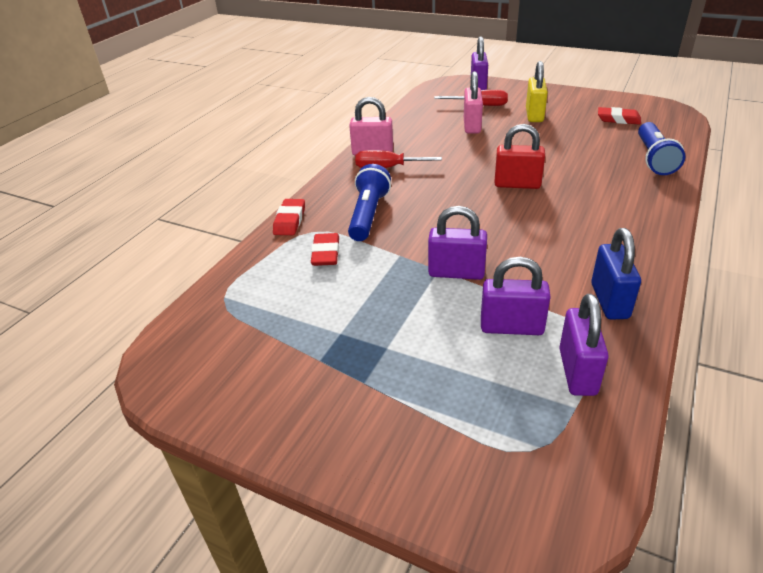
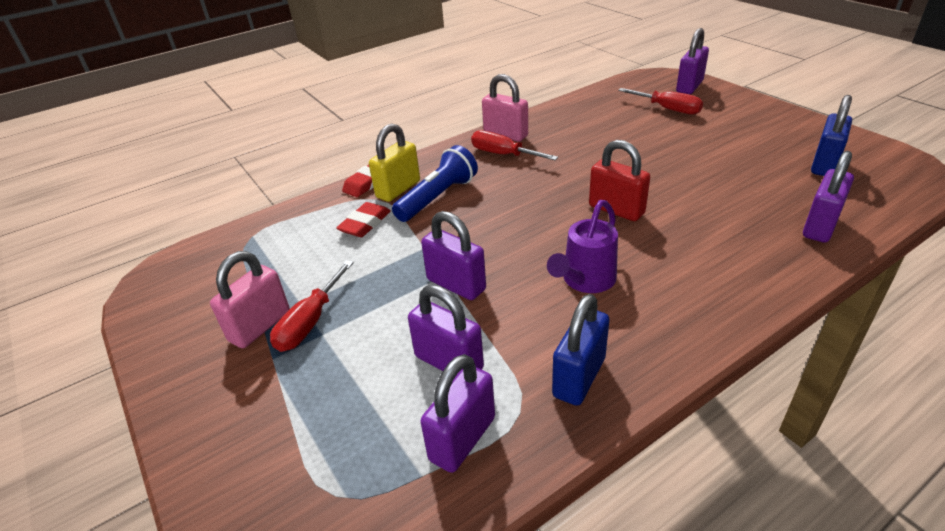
camera: 30 degrees right, 0 degrees up
(365, 343) = (310, 322): none -> red screwdriver
(472, 126) = (635, 130): pink padlock -> pink padlock (260, 326)
(534, 115) = (720, 134): yellow padlock -> yellow padlock (398, 189)
(547, 238) = (585, 281): none -> purple watering can
(618, 119) = (824, 165): red eraser -> blue padlock
(654, 158) = (820, 226): blue flashlight -> purple padlock

